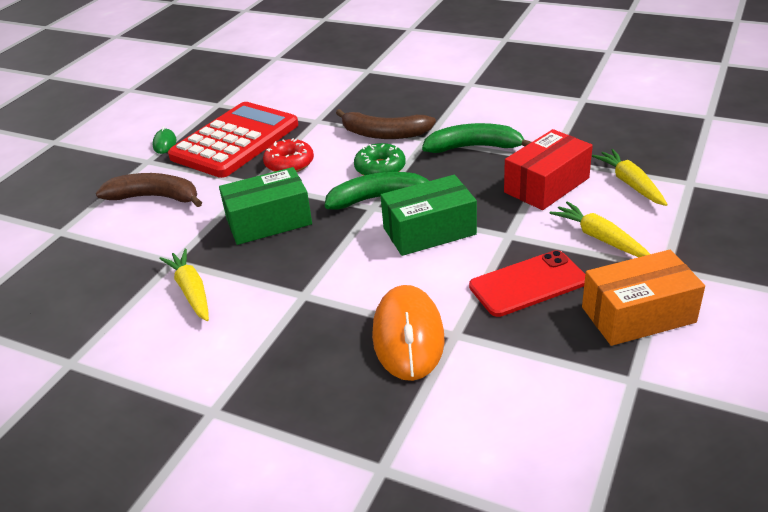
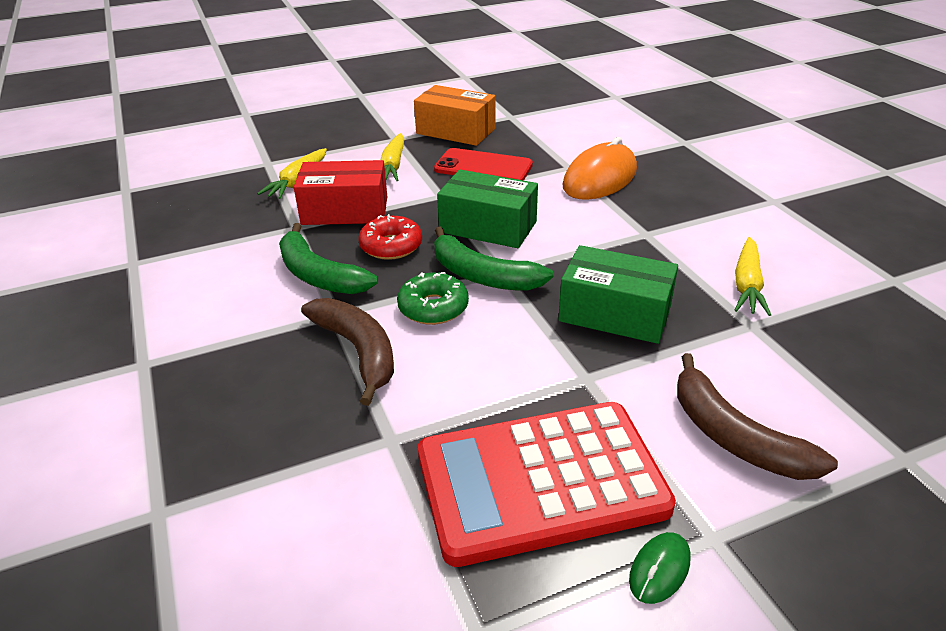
camera: 140 degrees left, 0 degrees up
(289, 163) = (514, 380): red donut -> red donut (391, 246)

